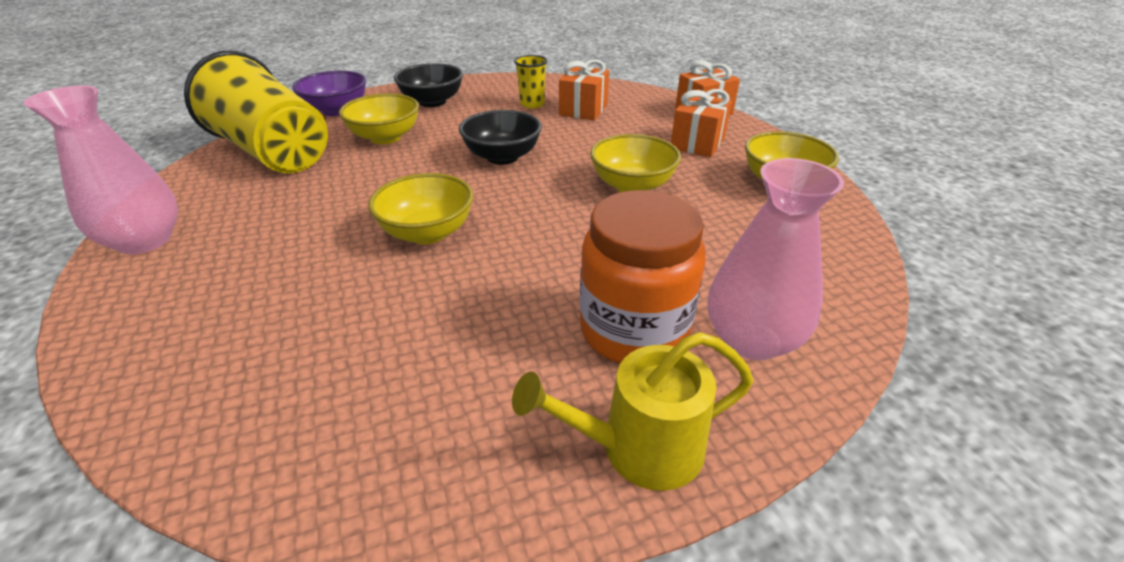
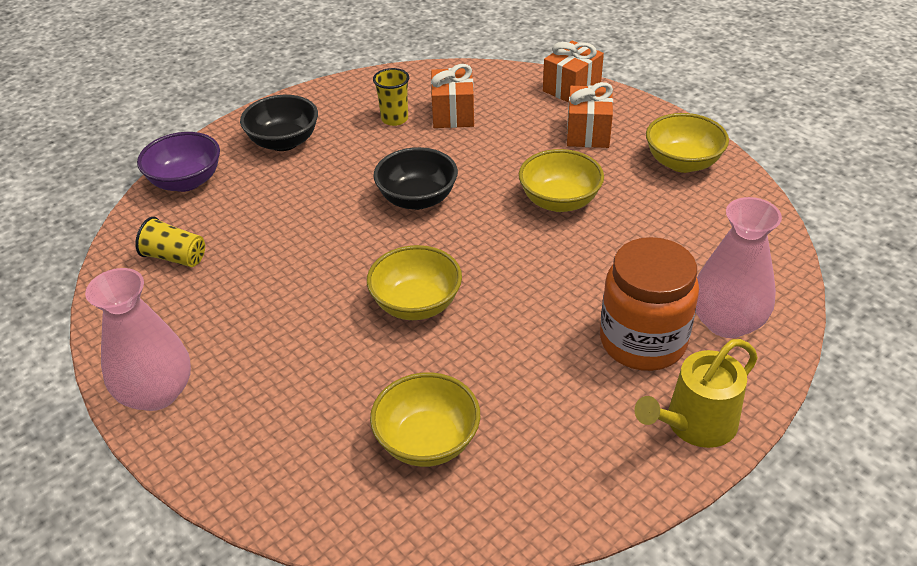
camera: 20 degrees left, 5 degrees up
(274, 153) = (175, 257): yellow cup -> yellow cup, size x0.42
(385, 137) = (277, 205): yellow bowl -> yellow bowl (427, 441)

